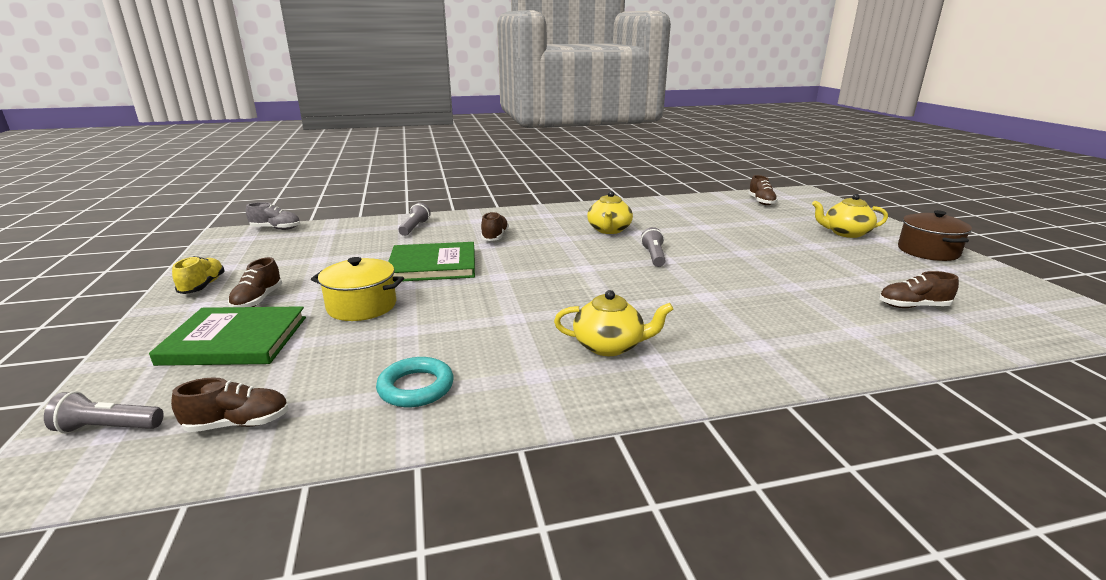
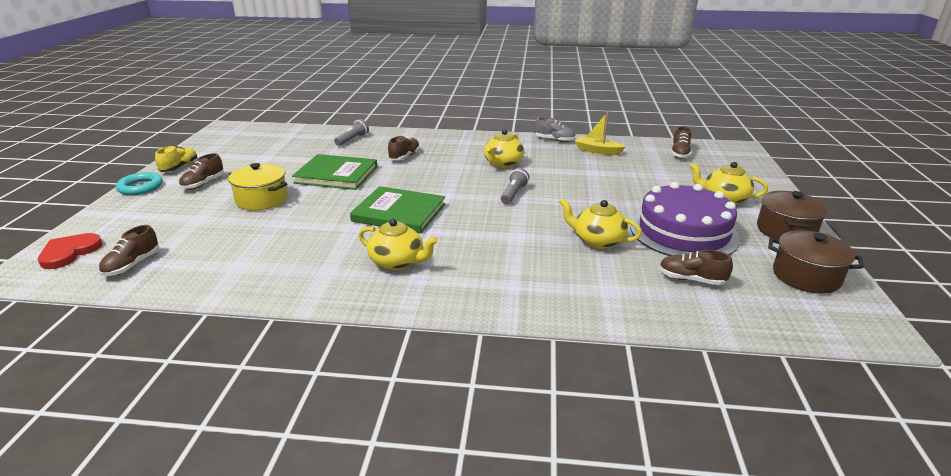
camera: 20 degrees right, 5 degrees up
(108, 428) = (69, 252): grey flashlight -> red heart
(235, 340) = (169, 210): green book -> green book (399, 213)
(238, 424) = (132, 265): brown shoe -> brown shoe turned 105 degrees clockwise
(276, 229) = (257, 127): grey shoe -> grey shoe (554, 140)
(416, 387) = (245, 264): turquoise ring -> turquoise ring (140, 187)
(686, 208) = (597, 151): none -> yellow boat
(787, 286) = (597, 240): none -> yellow teapot
(850, 266) = (683, 232): none -> purple cake
(994, 286) = (806, 276): none -> brown pot

